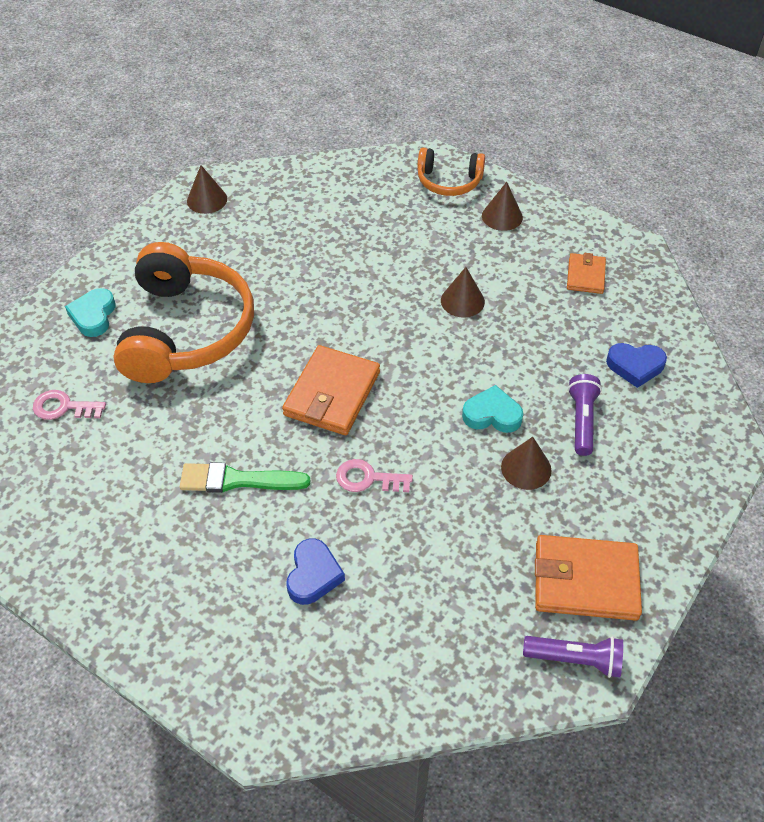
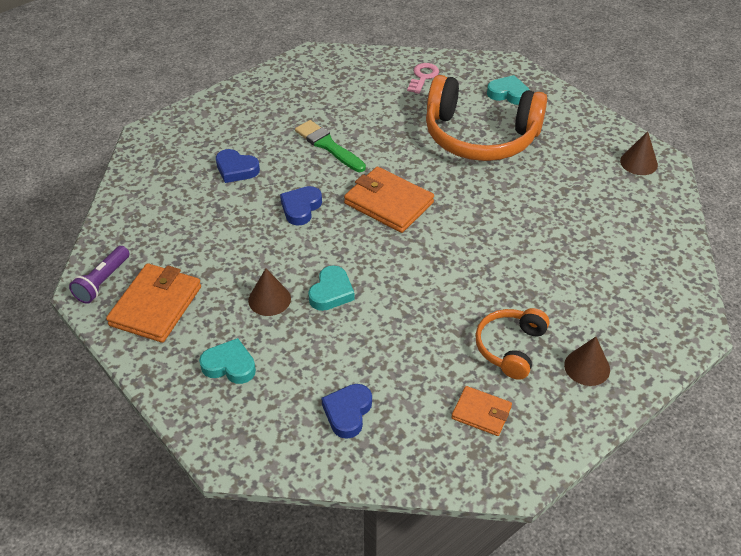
camera: 105 degrees right, 5 degrees down
(237, 480) = (328, 146): green brush -> green brush turned 60 degrees counterclockwise
(367, 478) = (301, 208): pink key -> blue heart
(449, 181) = (651, 336): orange headphones -> orange headphones (510, 347)
(462, 301) = (470, 305): brown cone -> none
(582, 421) = (301, 350): purple flashlight -> none
(631, 477) = (229, 365): none -> turquoise heart

